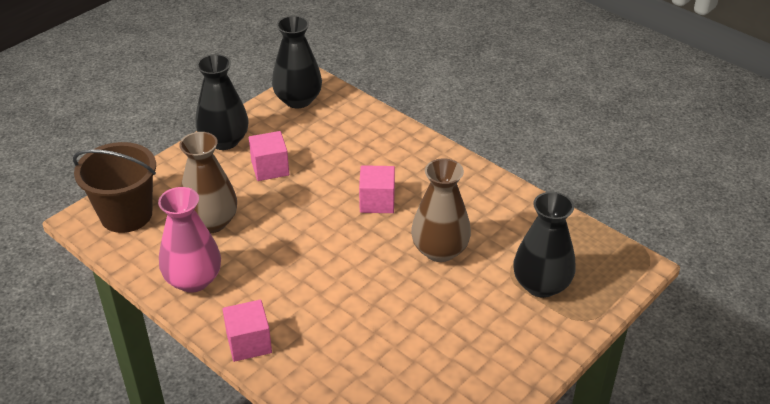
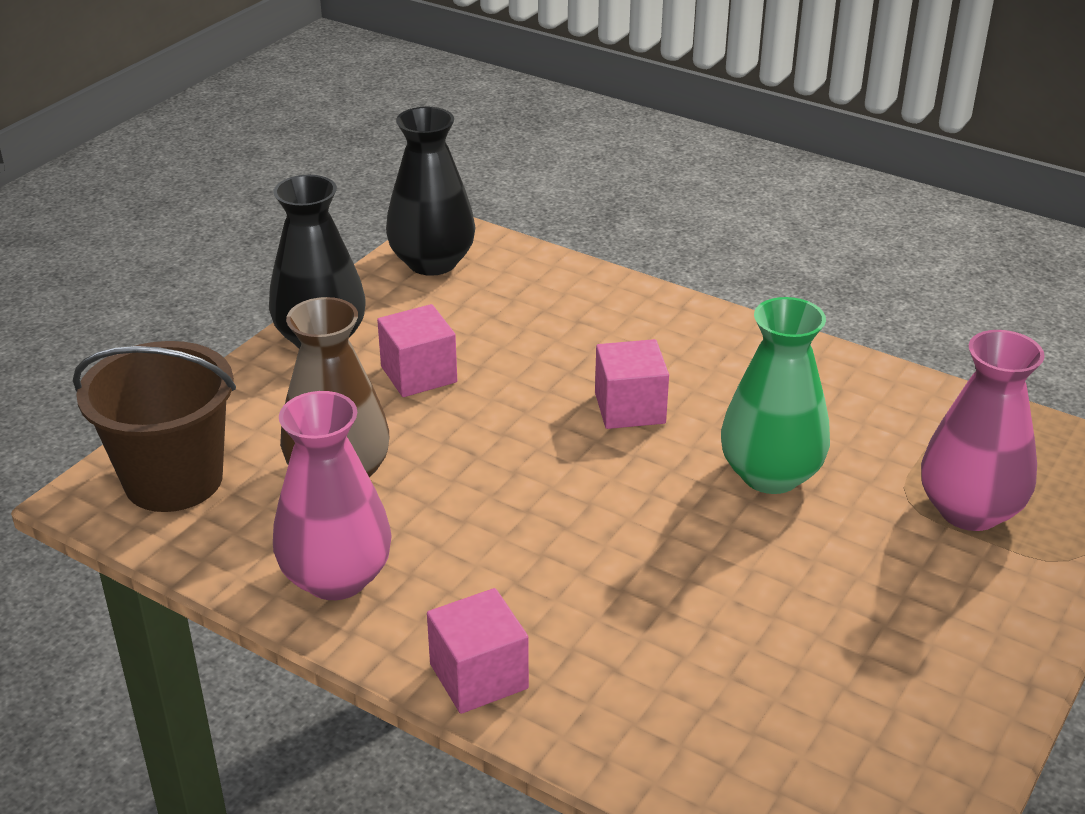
camera: 10 degrees left, 5 degrees down
(440, 250) = (770, 474): brown vase -> green vase
(541, 285) = (969, 510): black vase -> pink vase

